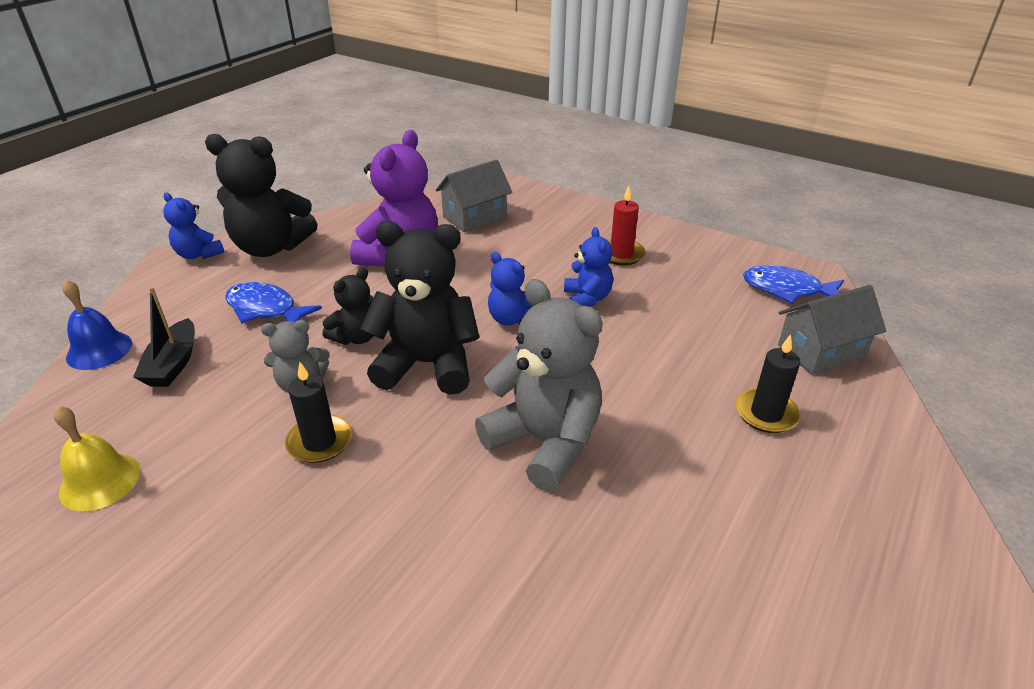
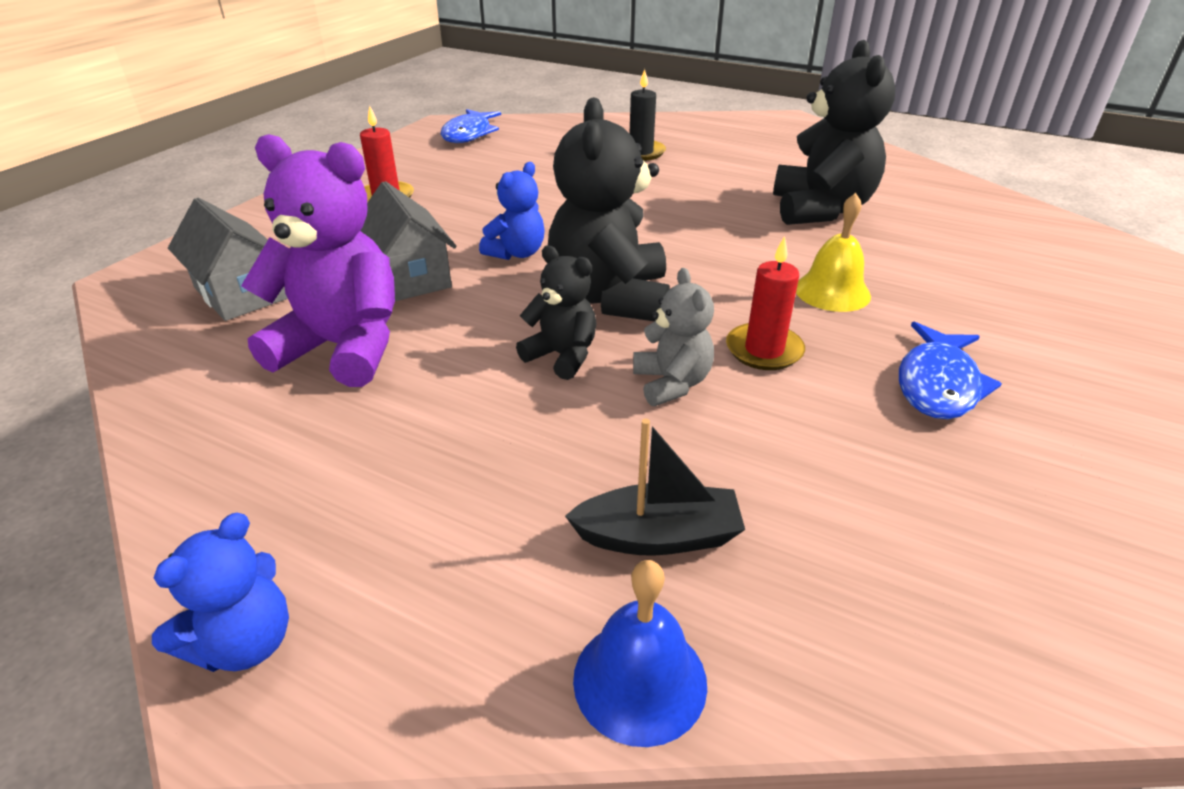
camera: 95 degrees left, 0 degrees up
(100, 481) = (925, 523): yellow bell -> yellow bell (832, 291)
(265, 309) = (491, 463): blue fish -> blue fish (938, 384)
(271, 247) = (257, 513): black teddy bear -> black teddy bear (820, 210)
(319, 442) = (764, 350): black candle -> red candle
(544, 442) = (708, 230): grey teddy bear -> none
(587, 298) = (476, 214): blue teddy bear -> none
(821, 351) = (559, 131): grey house -> grey house (410, 276)

